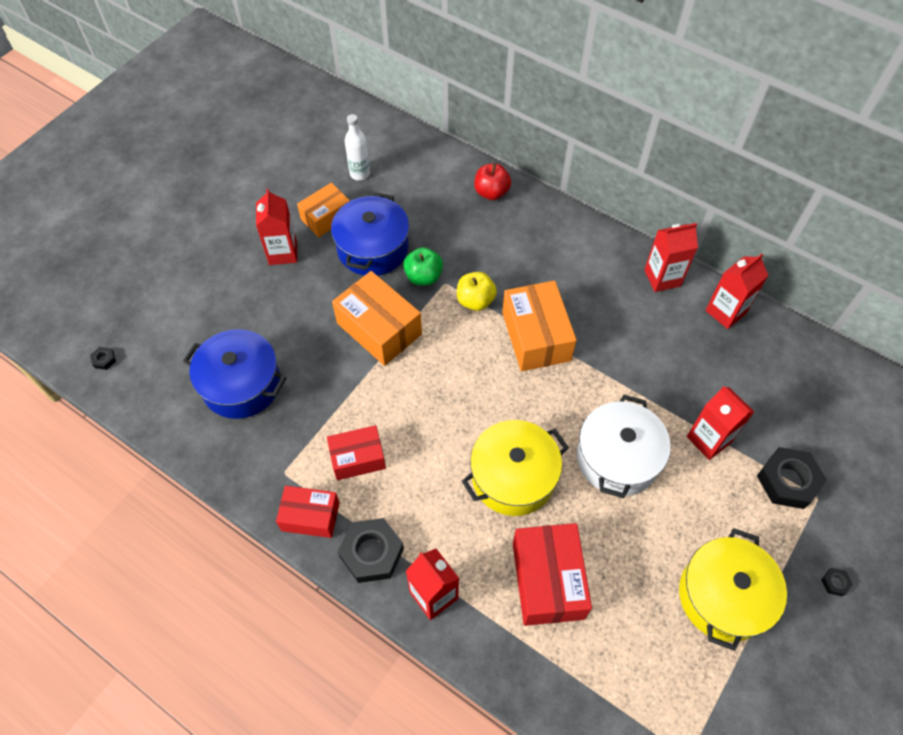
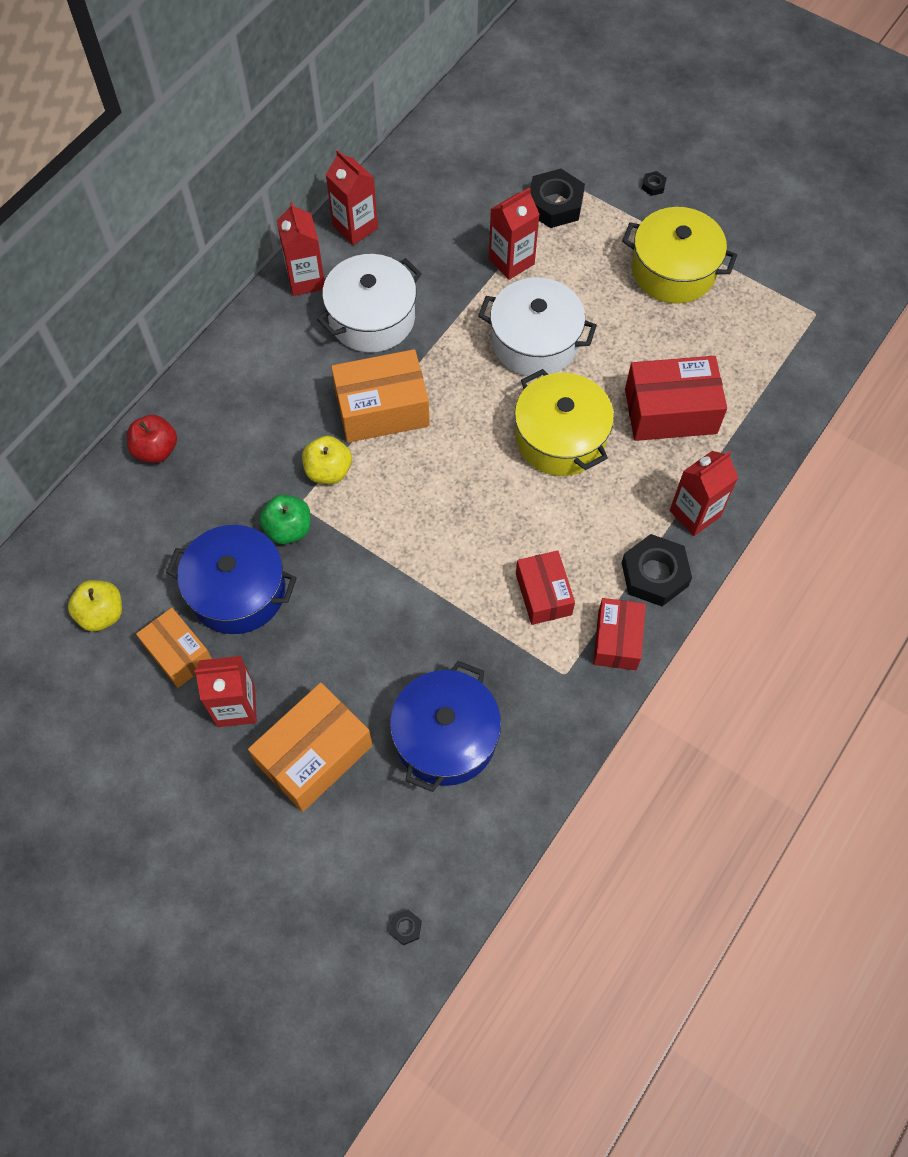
camera: 90 degrees left, 5 degrees up
(360, 174) = (102, 614): white bottle -> yellow apple
(379, 329) = (366, 578): orange box -> orange box (314, 755)
(628, 327) = (372, 318): none -> white pot

